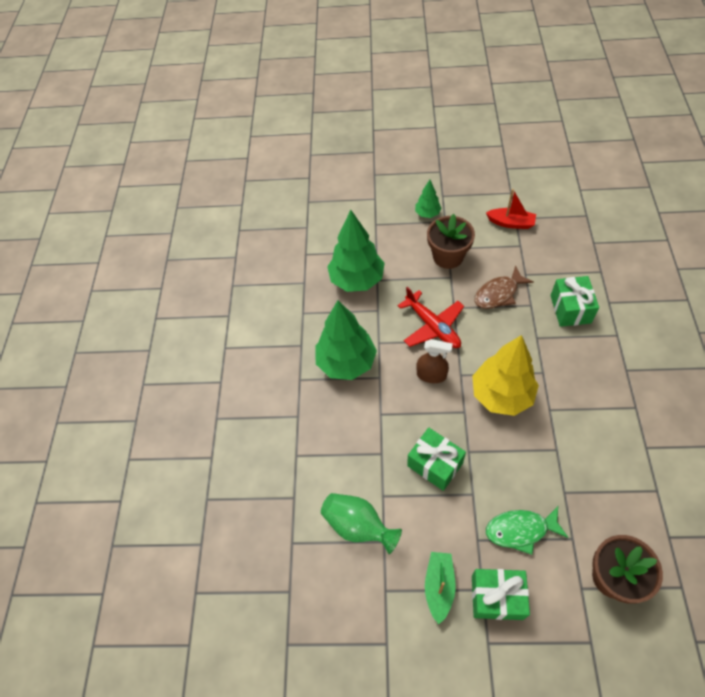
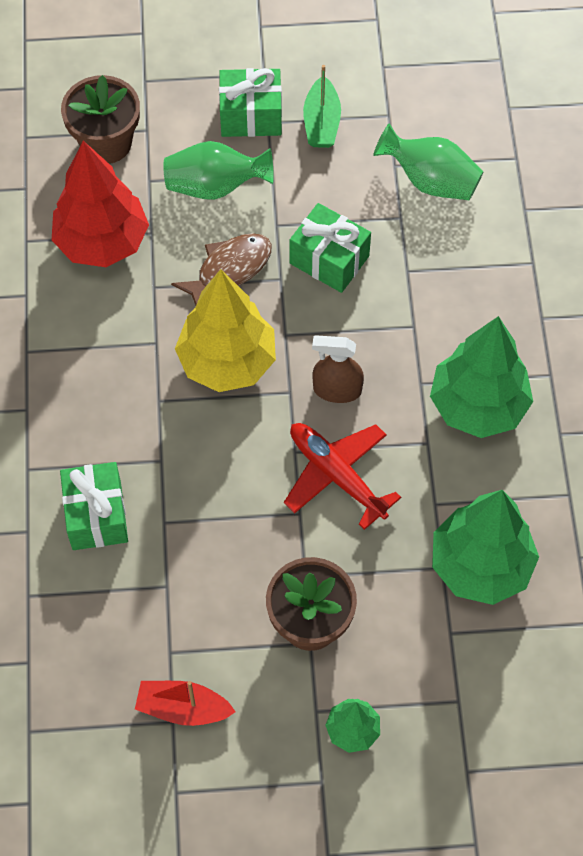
camera: 170 degrees right, 5 degrees up
(498, 293) = (219, 543): brown fish -> brown fish (229, 269)
(520, 530) = (215, 186): green fish -> green vase
(599, 486) = (102, 242): none -> red tree

